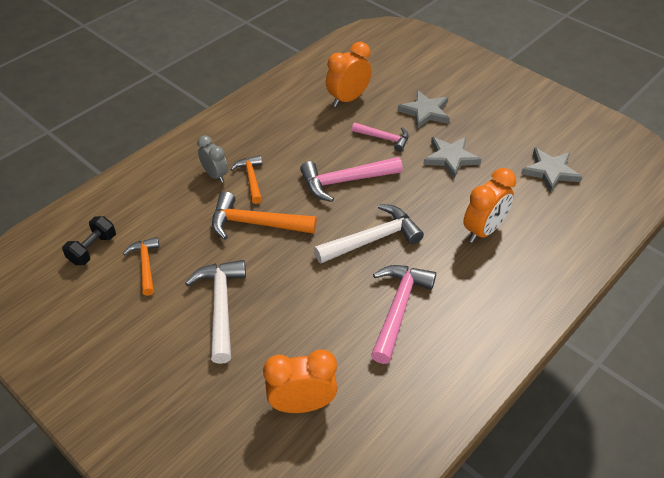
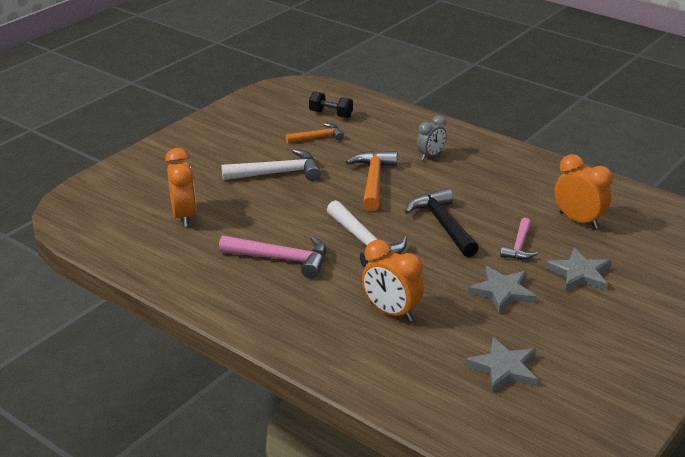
camera: 85 degrees right, 15 degrees down
(251, 179) = (431, 174): orange hammer -> none
(345, 181) = (443, 224): pink hammer -> black hammer

